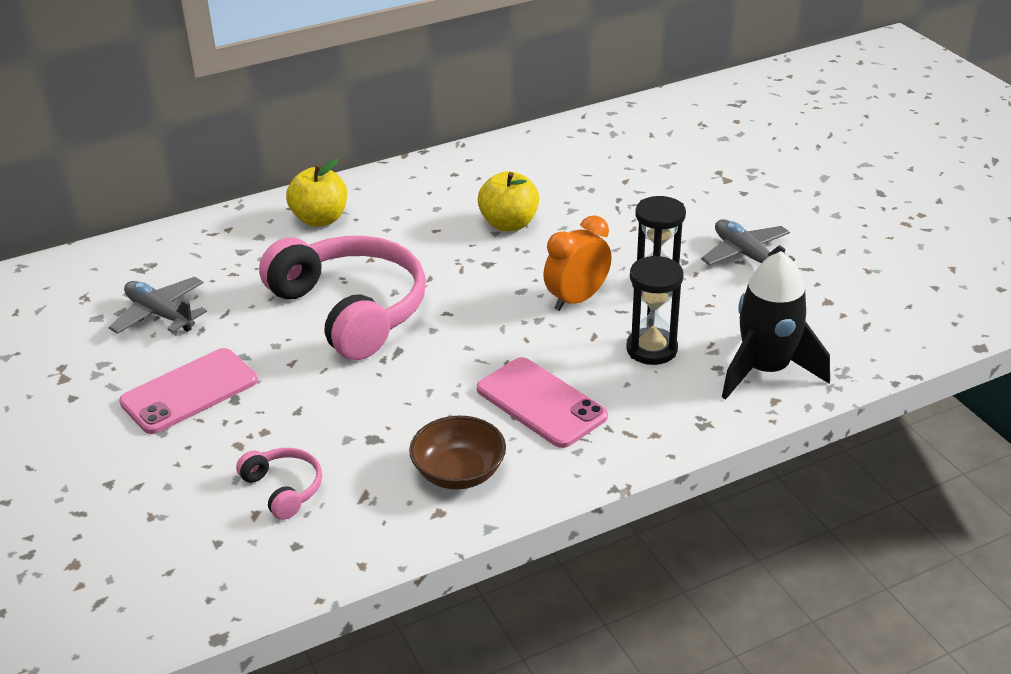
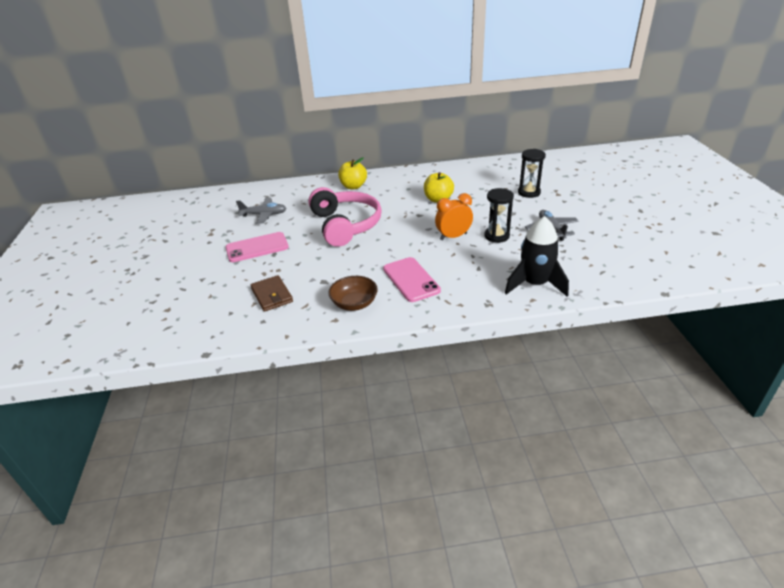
camera: 20 degrees right, 0 degrees up
(160, 314) = (264, 215): grey plane -> grey plane turned 120 degrees clockwise
(283, 489) = (272, 295): pink headphones -> brown wallet
(651, 349) = (479, 264): black hourglass -> black hourglass (529, 192)

